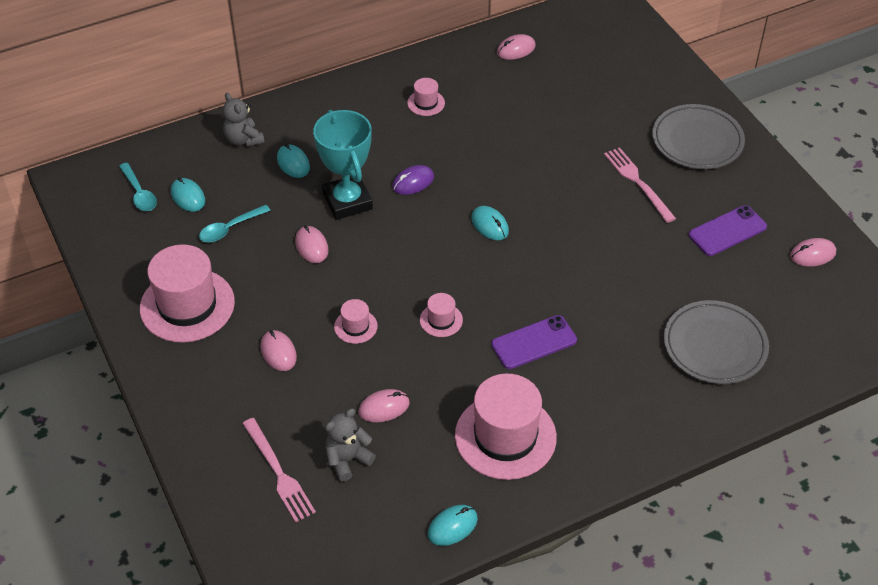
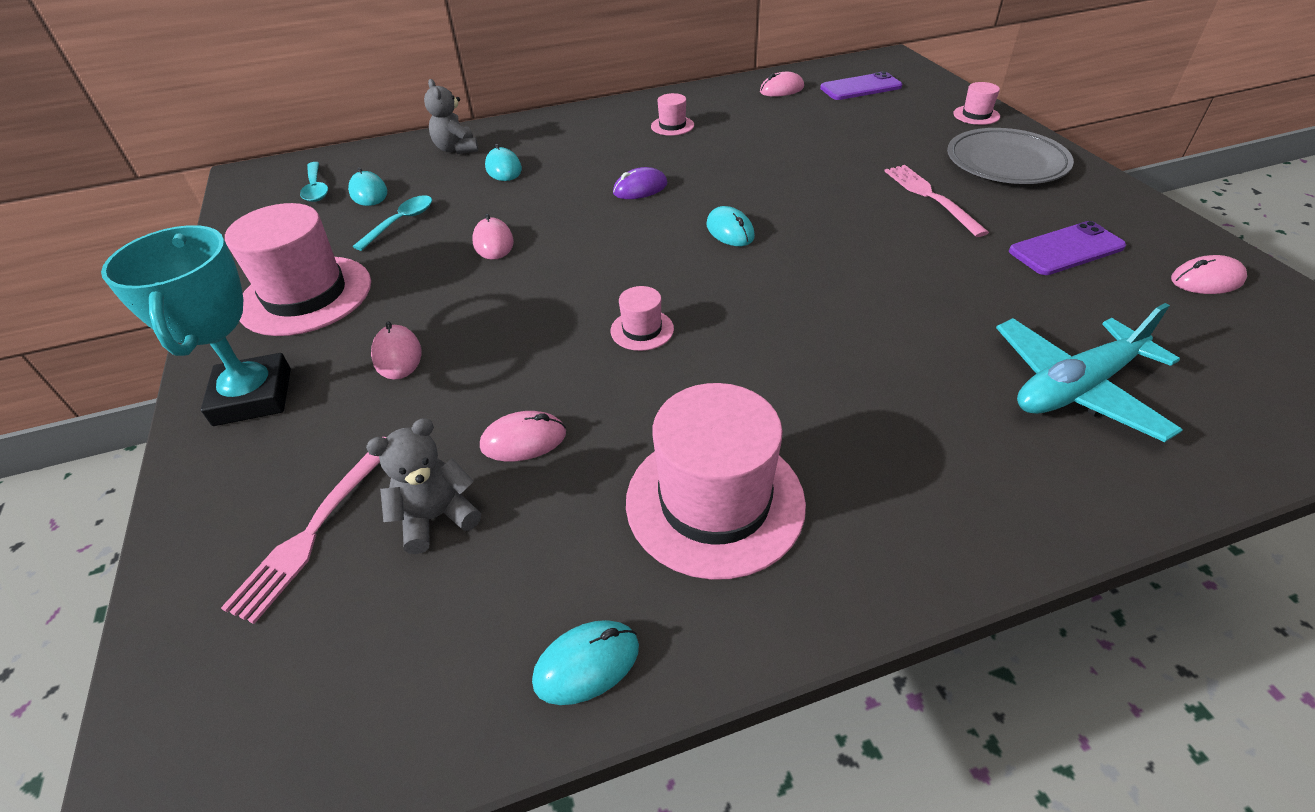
camera: 10 degrees right, 5 degrees down
(229, 229) = (401, 222): turquoise spoon -> turquoise spoon turned 150 degrees clockwise
(278, 473) = (315, 529): pink fork -> pink fork turned 45 degrees clockwise
(347, 201) = (554, 203): turquoise trophy -> turquoise trophy (253, 397)
(355, 326) = (518, 331): pink hat -> pink hat (976, 115)
(533, 342) = (777, 365): purple phone -> purple phone (860, 87)
(714, 346) = (1076, 388): grey plate -> turquoise plane

